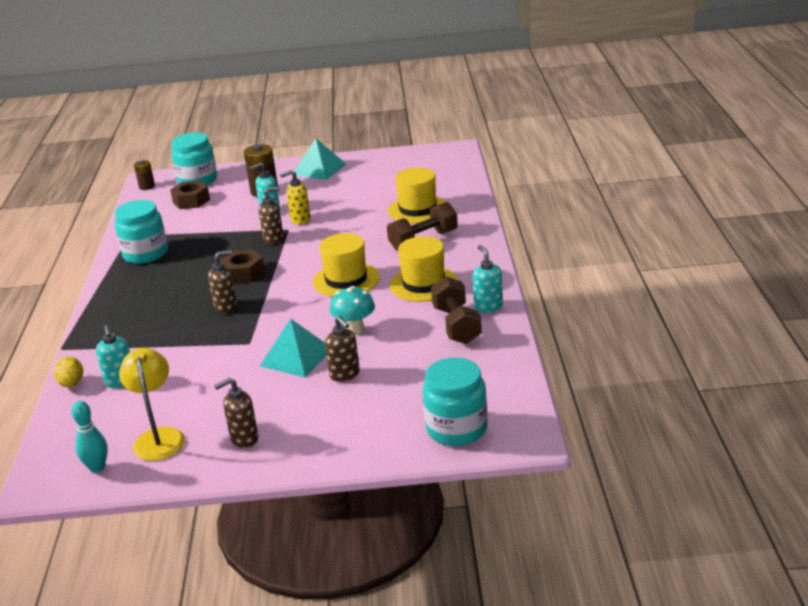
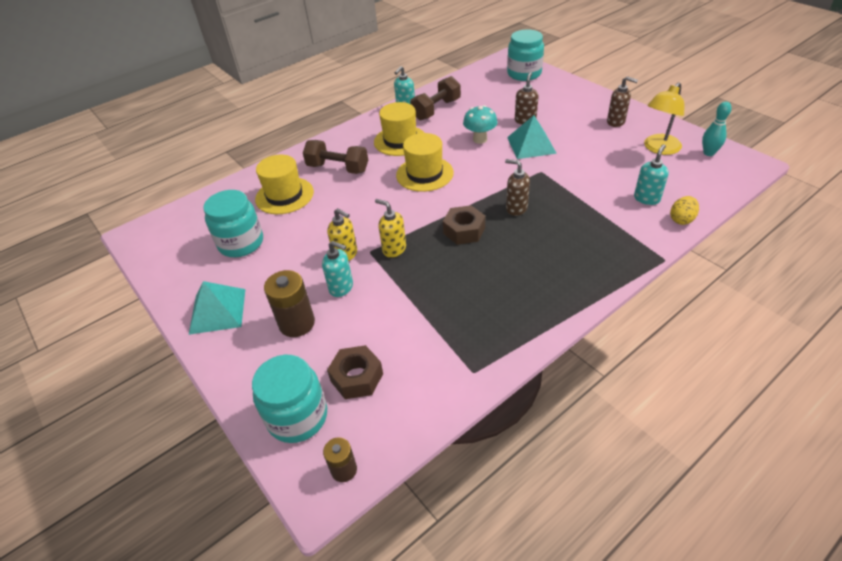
camera: 125 degrees left, 15 degrees up
(145, 254) = (493, 324): turquoise jar -> turquoise jar (241, 243)
(274, 239) = (394, 249): brown soap dispenser -> yellow soap dispenser

